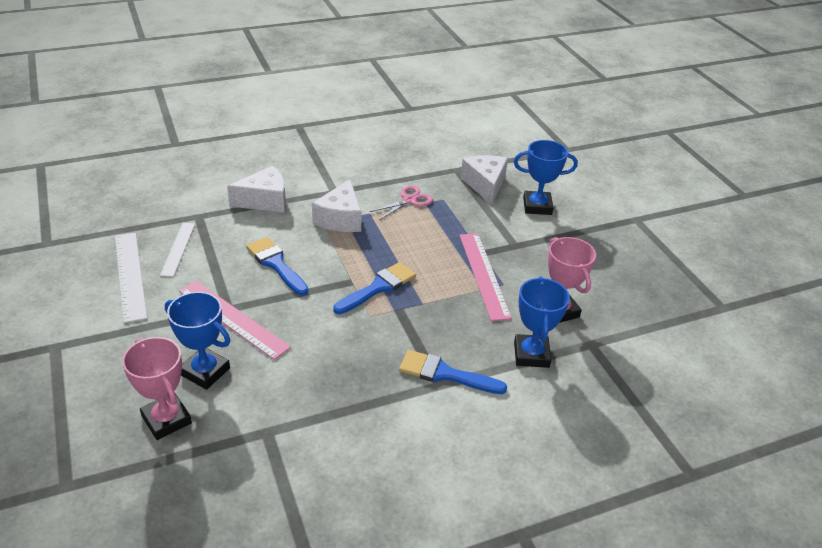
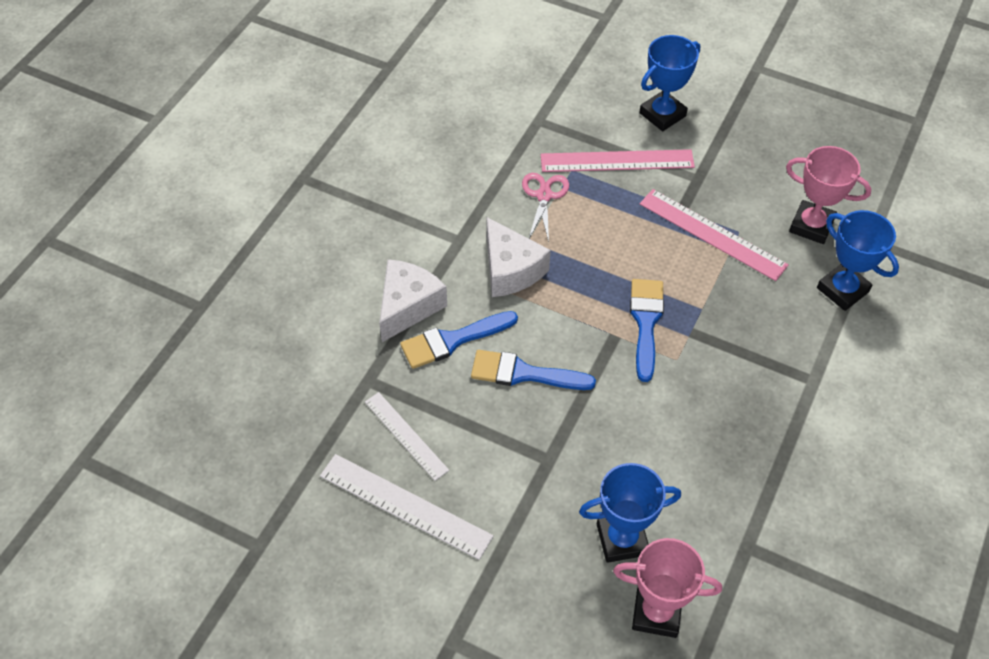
camera: 40 degrees left, 15 degrees up
(233, 319) = (569, 466): pink ruler -> pink ruler (617, 161)
(445, 374) = (805, 366): blue brush -> blue brush (452, 340)
(485, 185) = (587, 122): white cheese -> none

